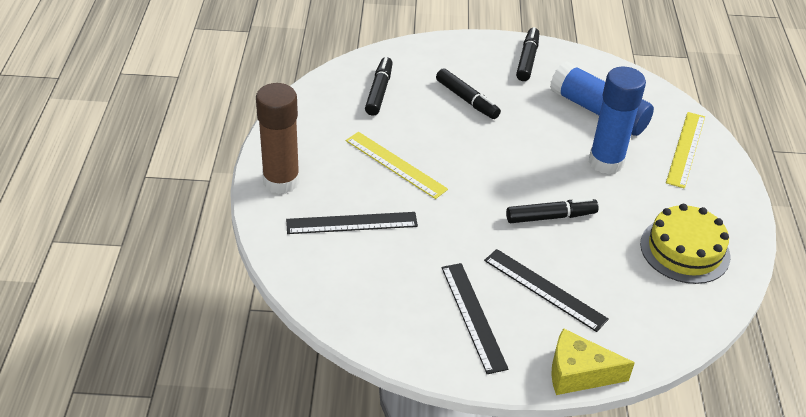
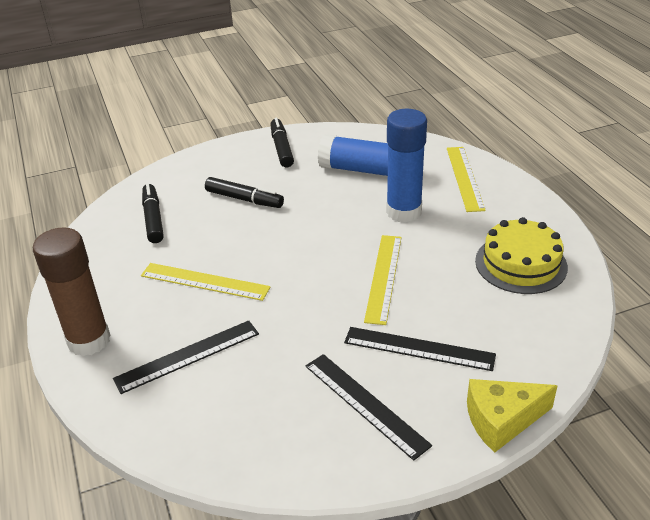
camera: 20 degrees left, 5 degrees down
(551, 217) = (383, 277): black marker -> yellow ruler

